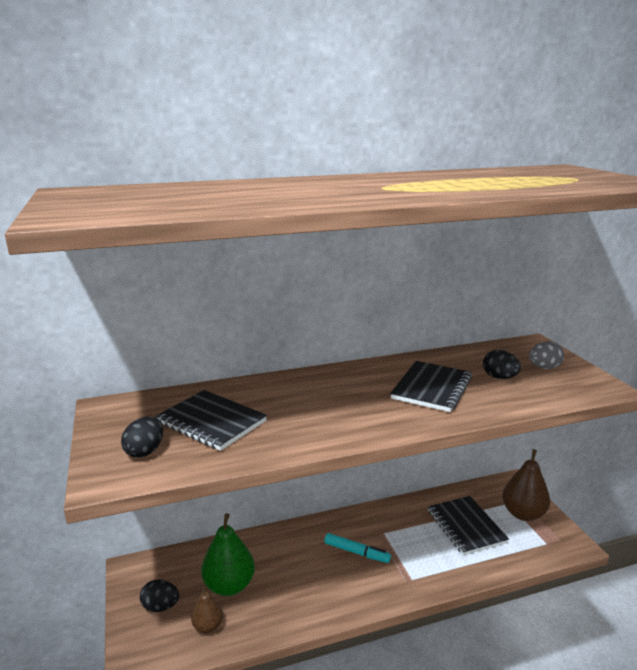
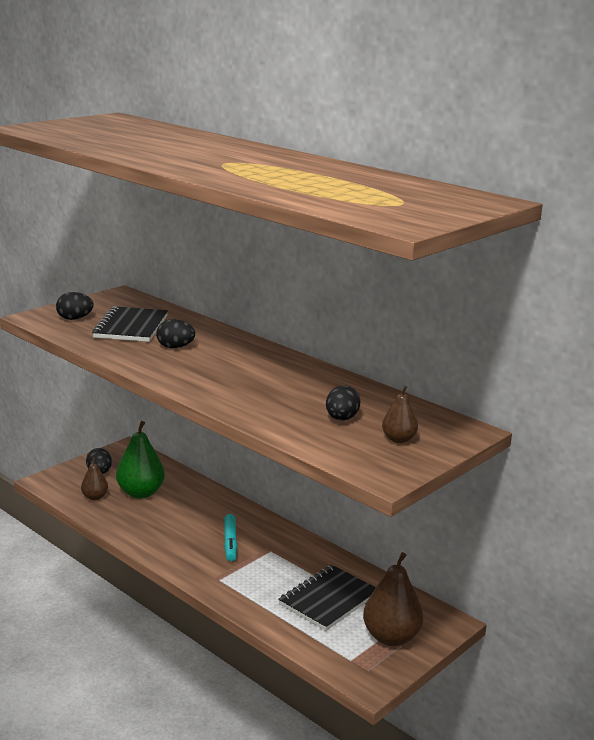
camera: 60 degrees right, 0 degrees up
(292, 410) = (175, 347): none -> black egg
(431, 388) = (277, 391): black notebook -> none
(544, 367) = (398, 439): grey egg -> brown pear

